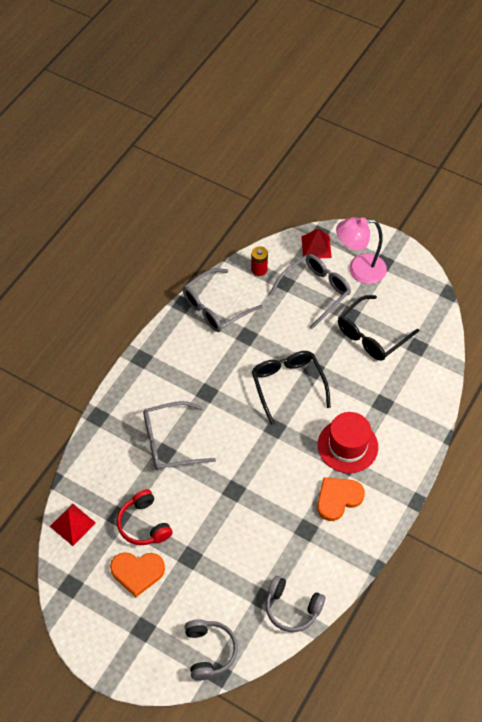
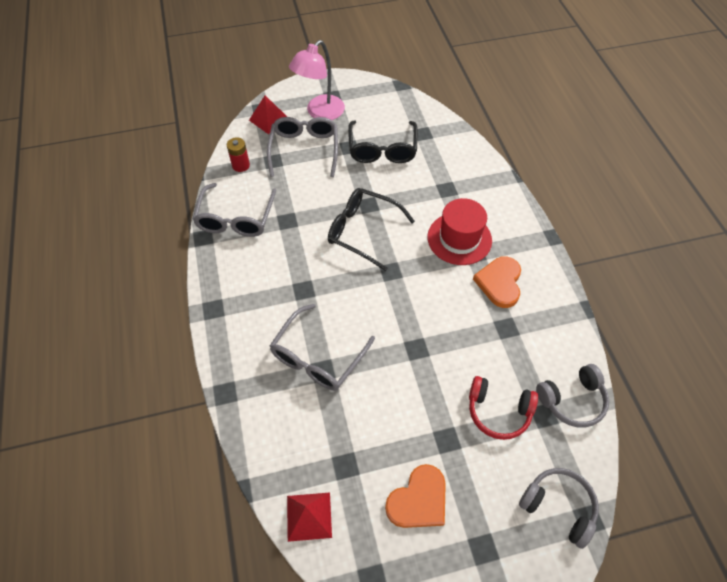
camera: 45 degrees left, 0 degrees up
(144, 524) = (375, 450): red headphones -> red headphones (498, 411)

